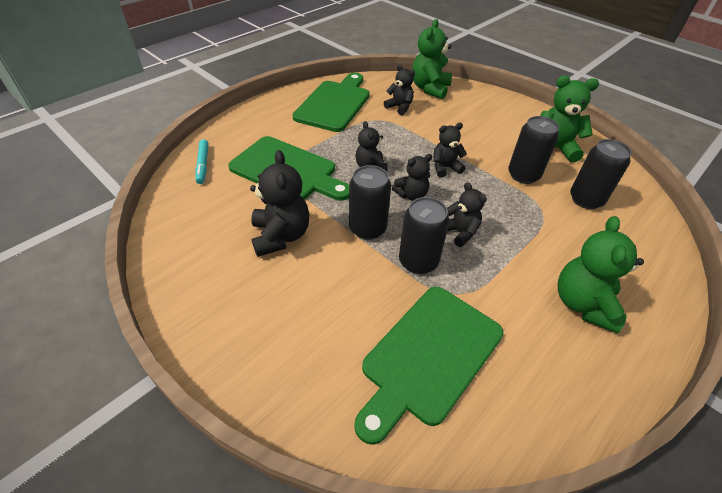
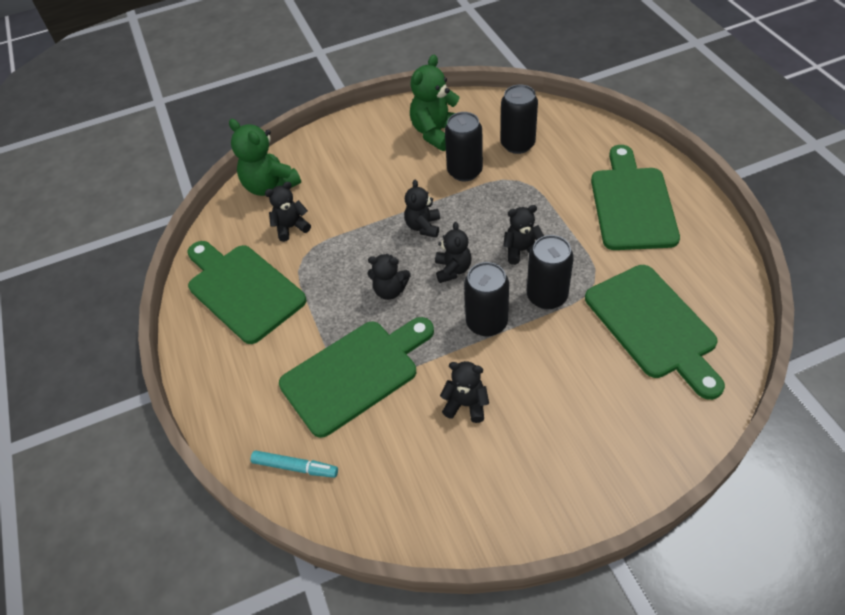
camera: 60 degrees left, 5 degrees up
(281, 236) = (466, 404): black teddy bear -> black teddy bear, size x0.62
(583, 304) = (631, 204): green teddy bear -> green cutting board

